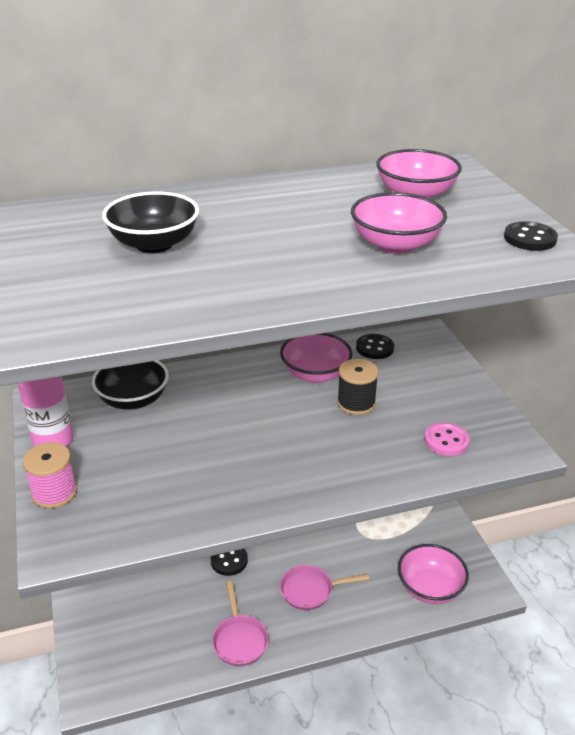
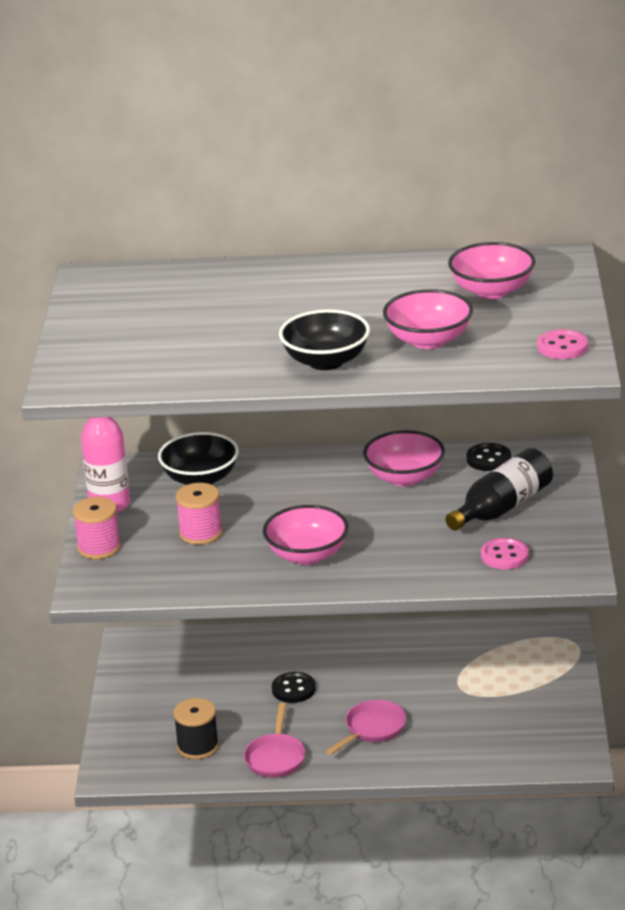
camera: 20 degrees right, 5 degrees down
(154, 244) = (212, 318): black bowl -> black bowl (326, 361)
(154, 459) = (201, 533): none -> pink spool
(310, 590) = (372, 729): pink pan -> pink pan turned 120 degrees clockwise
(356, 403) = (432, 510): black spool -> black spool (198, 746)
(413, 392) = (502, 507): none -> black bottle
(430, 588) = (510, 748): pink bowl -> pink bowl (307, 555)
(530, 238) = (562, 347): black button -> pink button

